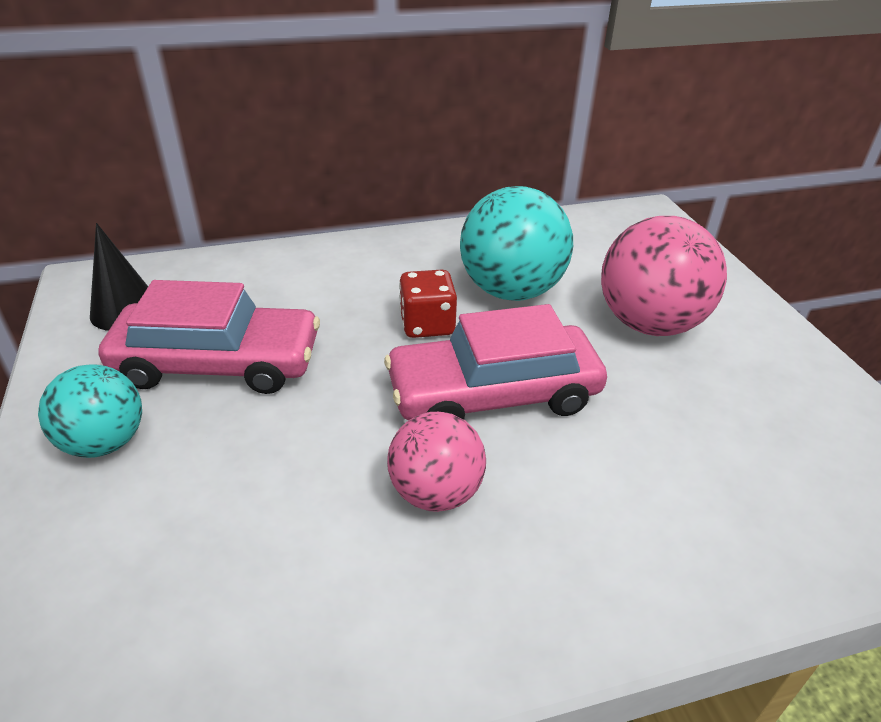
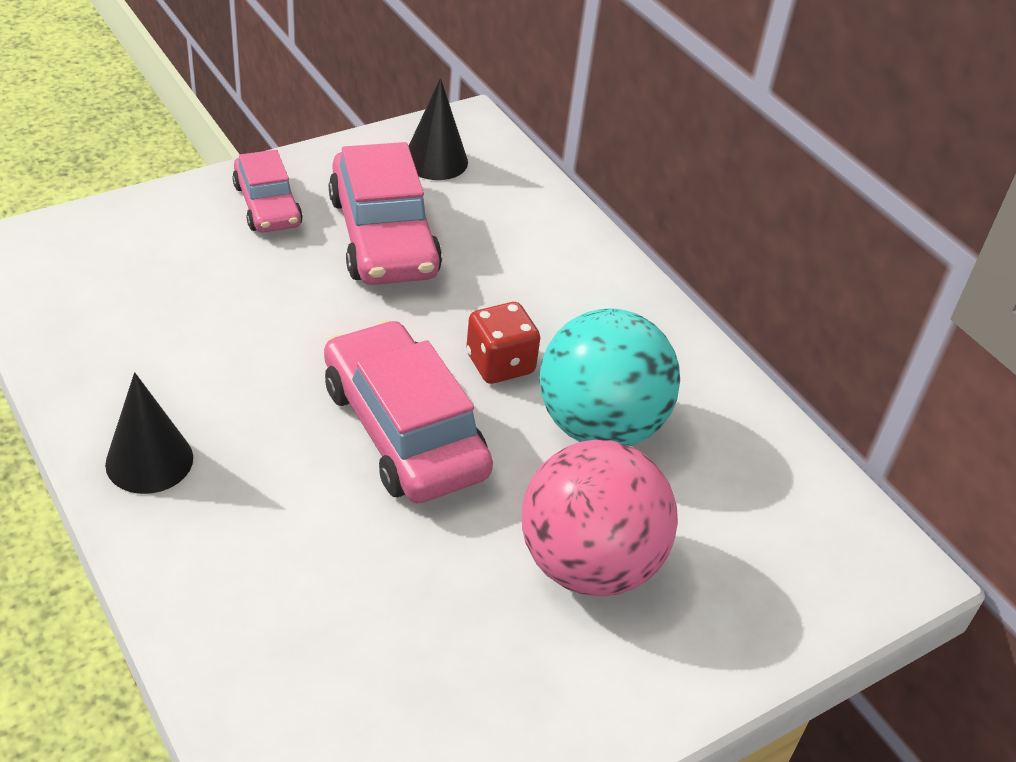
camera: 70 degrees right, 5 degrees up
(105, 442) = (267, 205): turquoise ball -> pink car
(436, 492) = (259, 405): pink ball -> none
(500, 604) = (149, 460): none -> black cone

